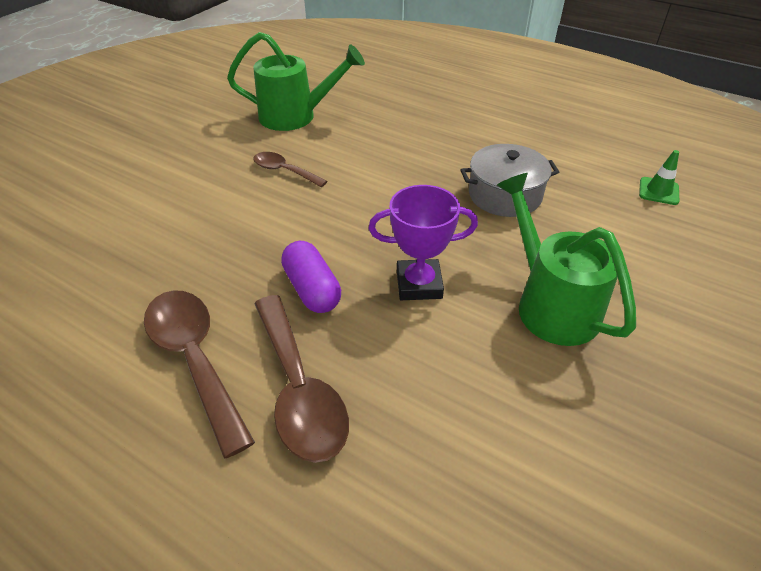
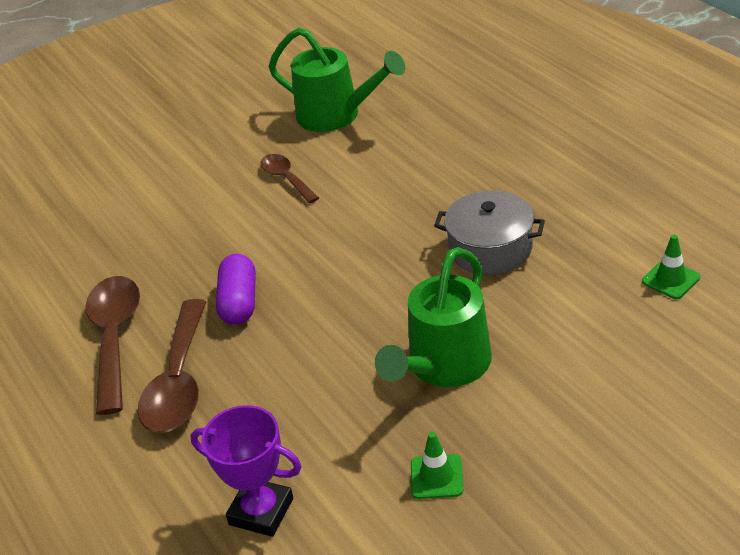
camera: 30 degrees right, 5 degrees down
(419, 284) = (335, 320): purple trophy -> purple trophy (261, 511)
(550, 303) = (443, 367): green watering can -> green watering can turned 150 degrees counterclockwise
(634, 415) = (436, 477): none -> green traffic cone

